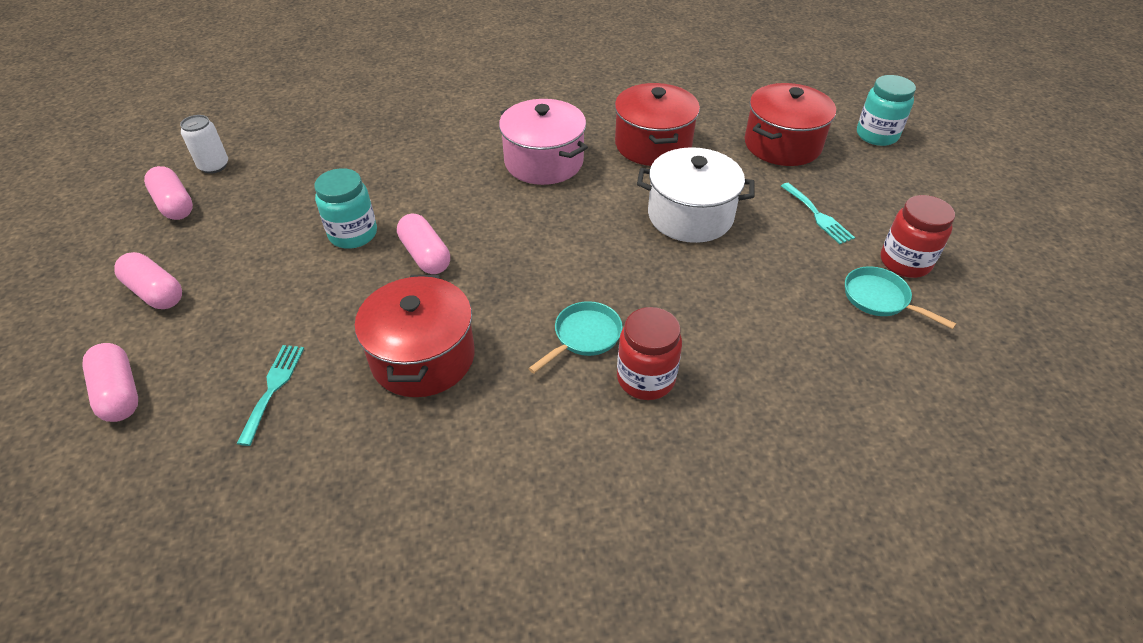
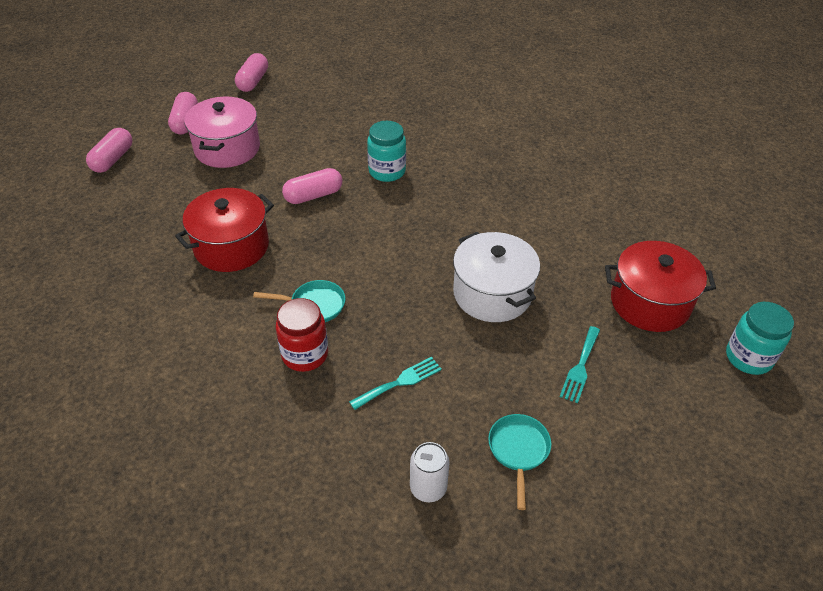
camera: 50 degrees right, 0 degrees up
(214, 166) = (298, 71): white can -> white can (428, 488)
(273, 388) = (159, 206): turquoise fork -> turquoise fork (399, 382)
(353, 234) = (300, 157): turquoise jar -> turquoise jar (387, 171)
(425, 255) = (313, 195): pink capsule -> pink capsule turned 45 degrees clockwise
(543, 162) = (462, 190): pink pot -> pink pot (227, 148)
(653, 144) = (552, 231): red pot -> none
(905, 262) = (584, 450): red jar -> none

